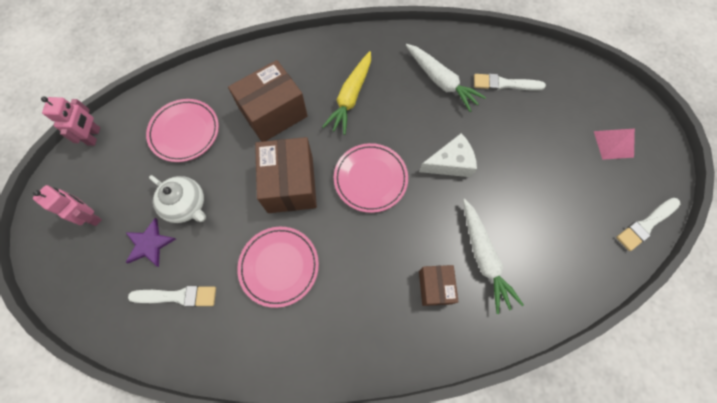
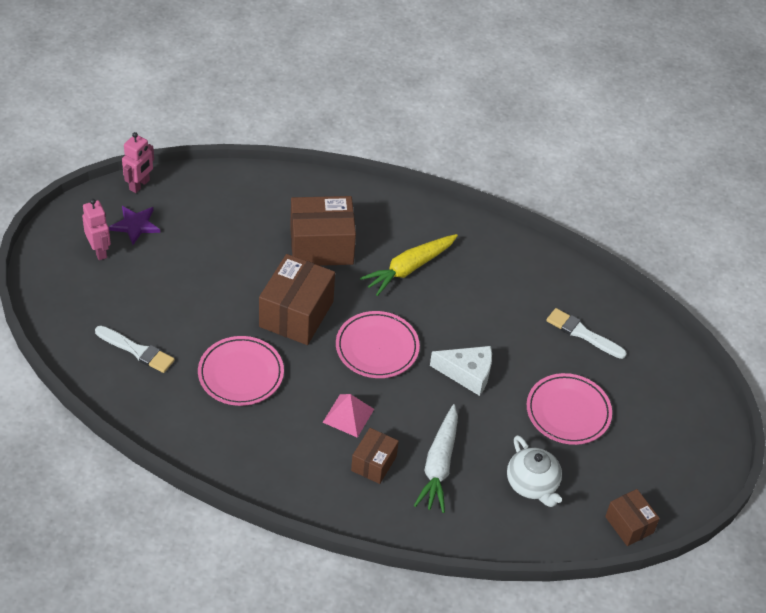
camera: 25 degrees right, 20 degrees down
(149, 244) = (137, 298): purple star -> purple star (135, 225)
(185, 132) = (225, 221): pink plate -> pink plate (568, 412)
(186, 205) = (189, 283): white teapot -> white teapot (532, 484)
(440, 81) = (515, 298): white carrot -> none
(613, 144) = (657, 443): pink pyramid -> pink pyramid (348, 415)
(646, 225) = (629, 525): white brush -> brown box

